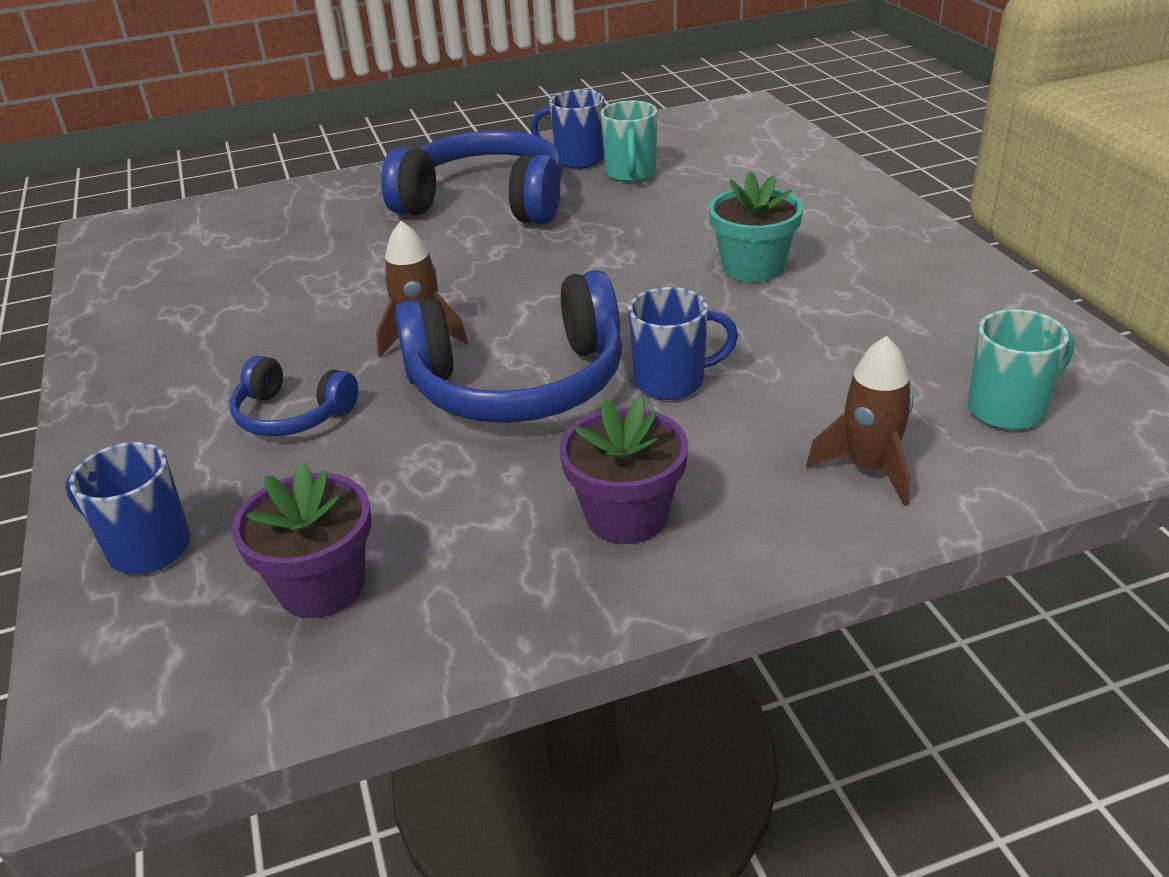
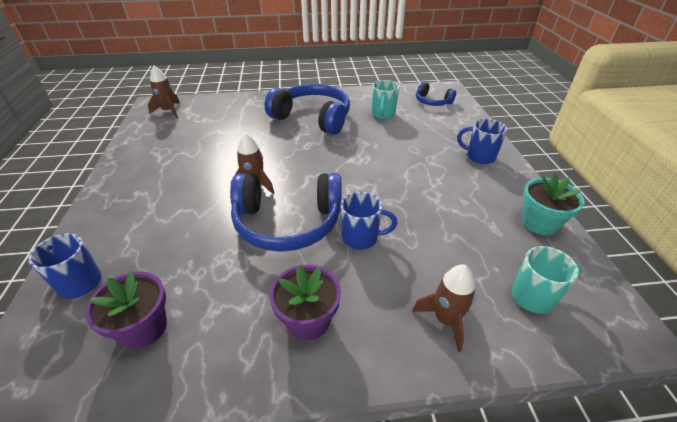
camera: 10 degrees right, 5 degrees up
(154, 237) = (169, 111): none -> brown rocket
(292, 415) = (179, 218): blue headphones -> blue headphones (432, 102)
(577, 160) = (362, 103): blue mug -> blue mug (479, 157)
(753, 267) = (423, 177): turquoise flower pot -> turquoise flower pot (539, 223)

